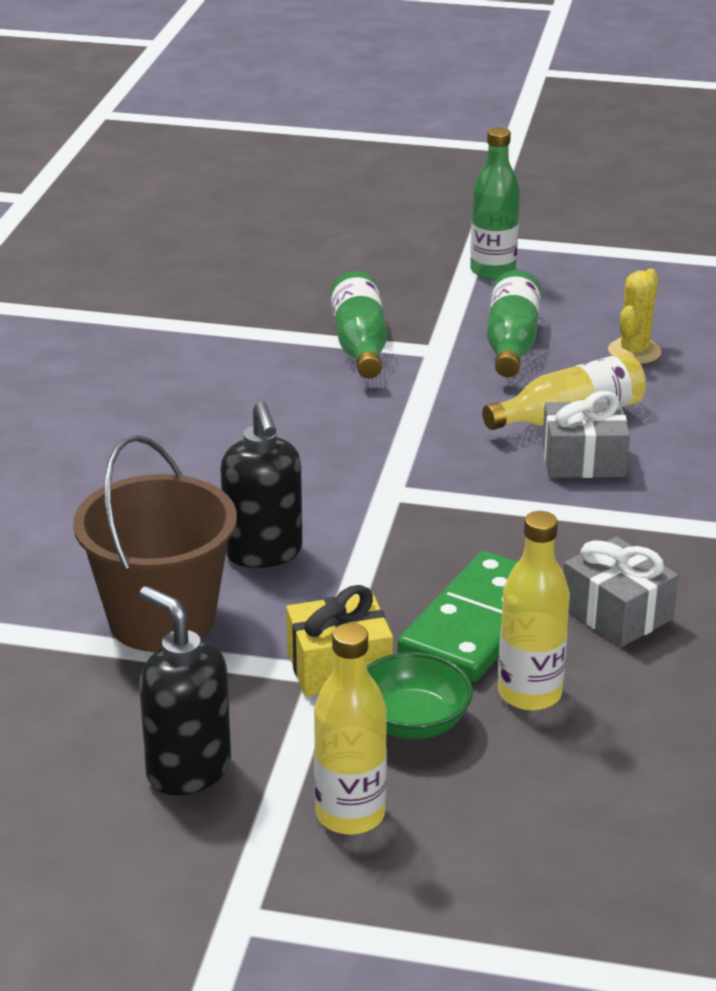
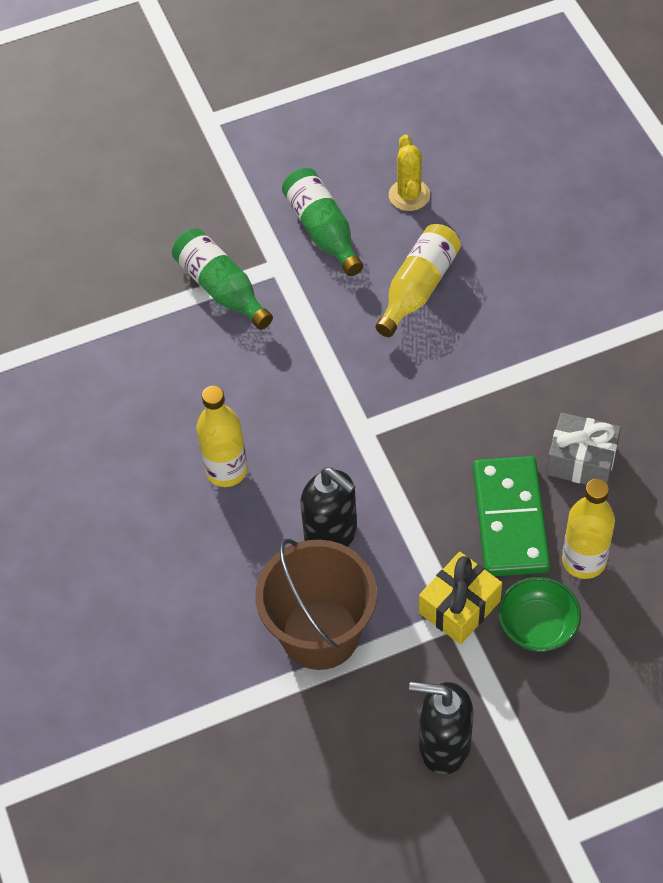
camera: 30 degrees left, 25 degrees up
(350, 815) = (561, 720): yellow bottle -> yellow bottle (226, 470)
(492, 271) = (248, 154): green bottle -> none
(583, 460) = (459, 328): grey gift -> none

